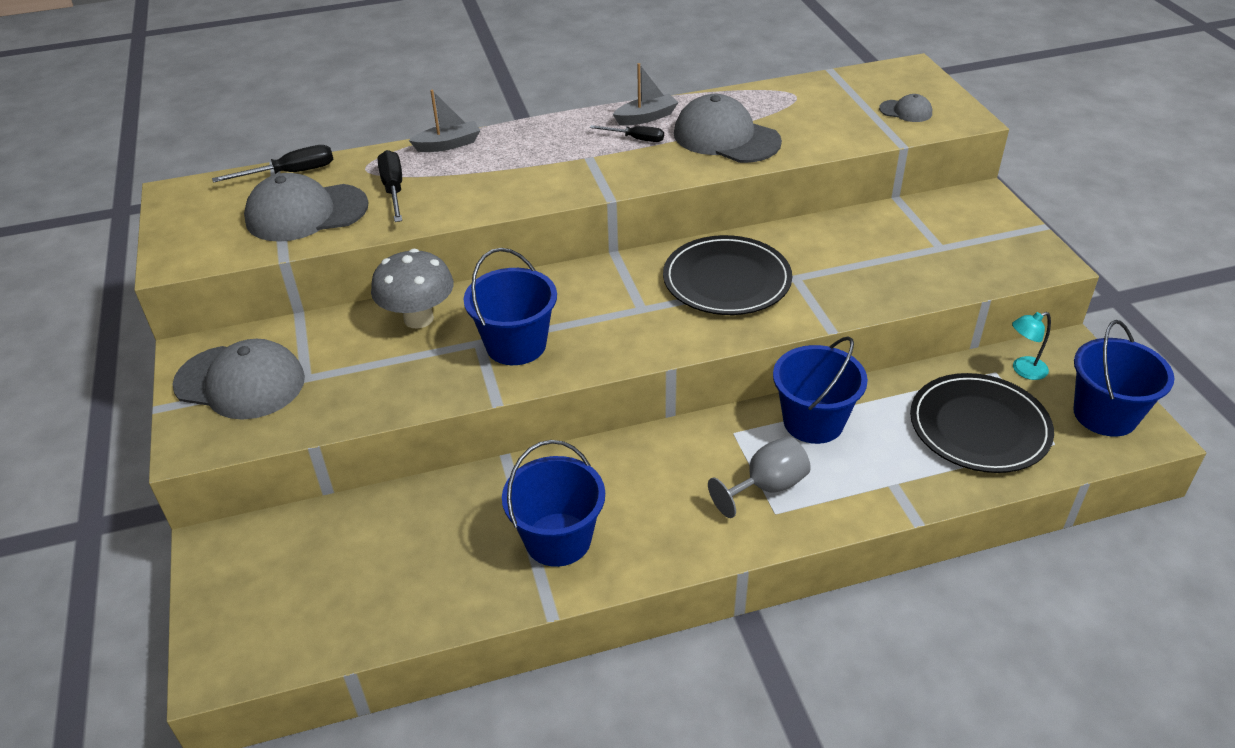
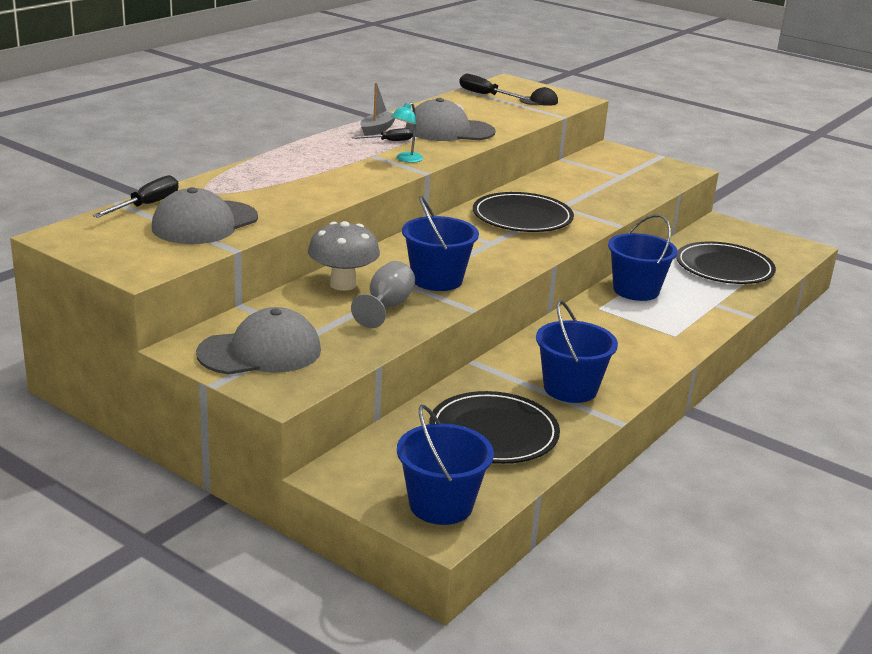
camera: 40 degrees left, 15 degrees down
(393, 189) = (254, 198): black screwdriver -> black screwdriver (485, 95)
(409, 564) = (493, 433): none -> black plate
(448, 144) = (252, 167): grey boat -> none
(767, 487) = (653, 326): grey goblet -> grey goblet (386, 307)
(906, 111) = (539, 101): grey cap -> black cap
(1023, 370) = (712, 238): turquoise lamp -> turquoise lamp (406, 159)
(1105, 414) = (775, 246): blue bucket -> blue bucket (441, 505)

